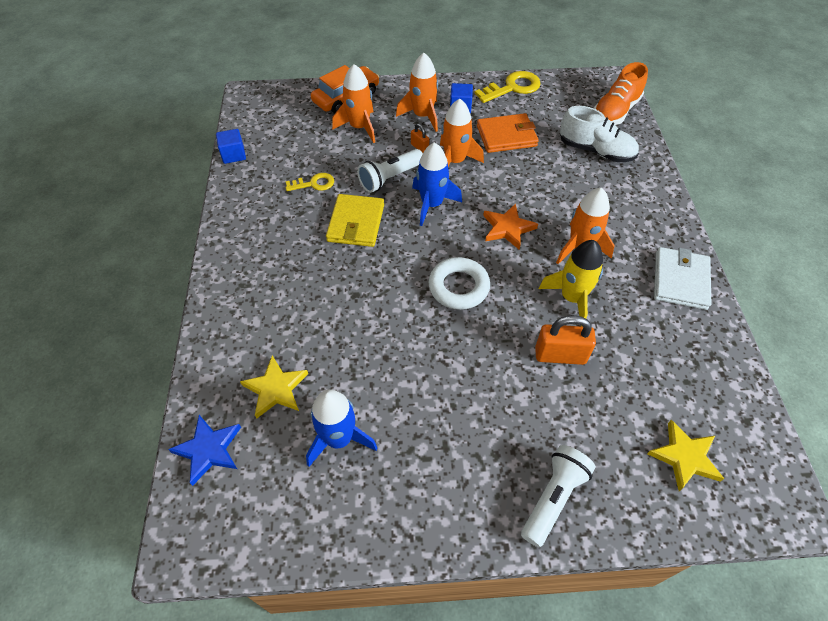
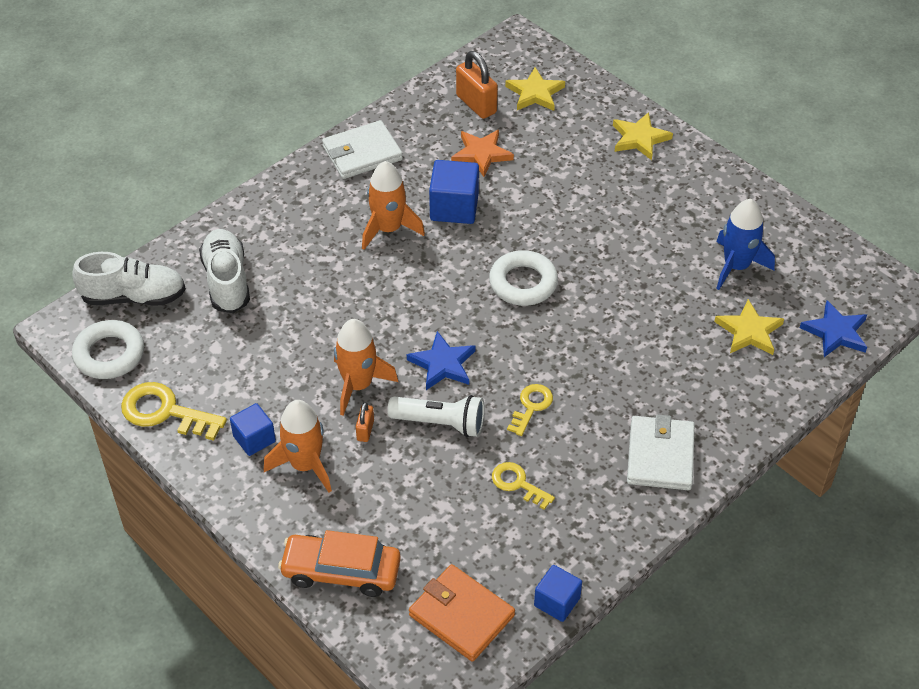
camera: 130 degrees left, 5 degrees down
(252, 256) = (660, 456): none -> white wallet
(356, 223) = (531, 406): yellow wallet -> yellow key
(359, 127) = (386, 512): orange rocket -> none
(431, 204) = (442, 364): blue rocket -> blue star
(506, 136) = (270, 366): orange wallet -> orange wallet (461, 615)
(507, 228) = (415, 289): orange star -> orange star (481, 154)
(553, 498) = (639, 138): white flashlight -> yellow star
(560, 355) = (522, 187): orange padlock -> orange padlock (476, 104)
(572, 297) = (454, 207): yellow rocket -> blue cube
(576, 86) = (109, 354): none -> white ring
(615, 111) = (133, 297): orange shoe -> white shoe

